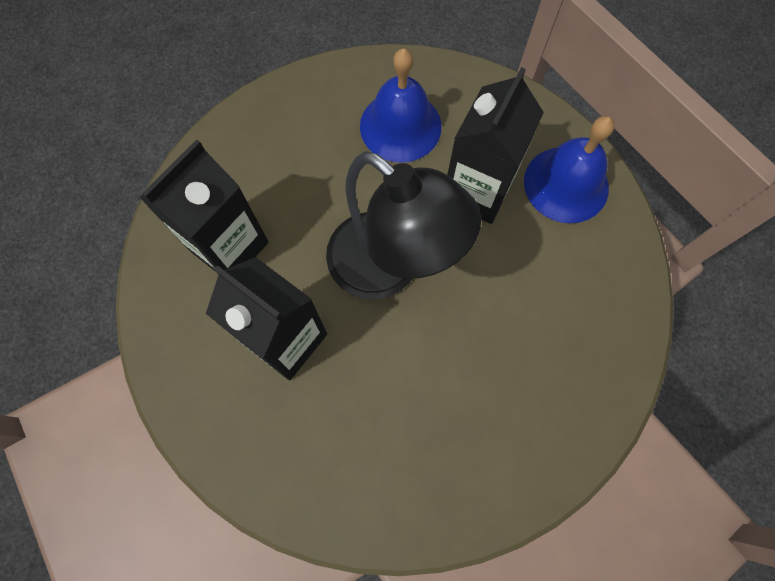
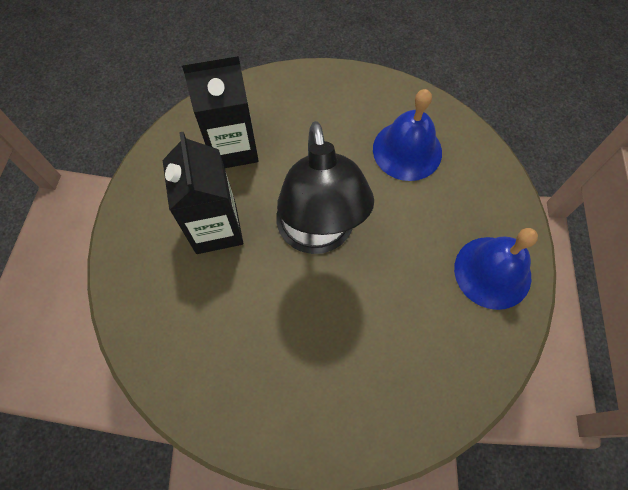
camera: 40 degrees right, 5 degrees down
(477, 191) = (422, 229): black carton -> none

